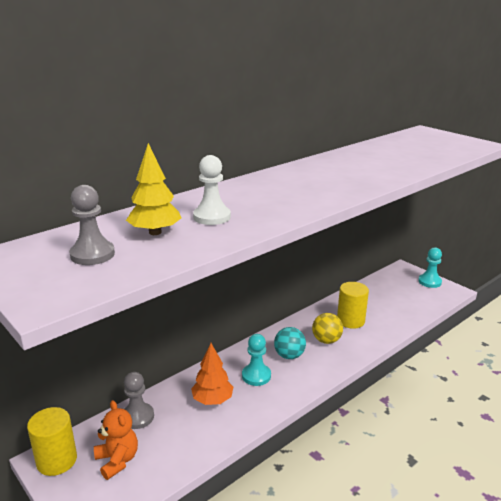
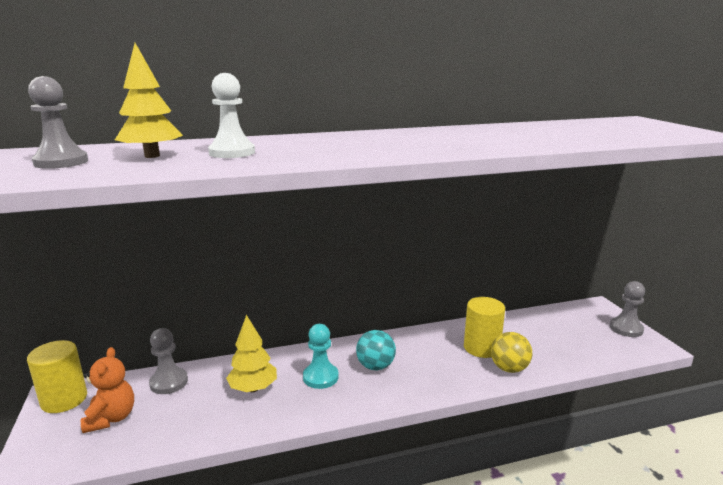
camera: 25 degrees right, 5 degrees down
(212, 400) = (253, 388): orange tree -> yellow tree
(326, 340) = (433, 362): yellow ball -> yellow ball (509, 368)
(429, 282) = (626, 328): turquoise pawn -> grey pawn

